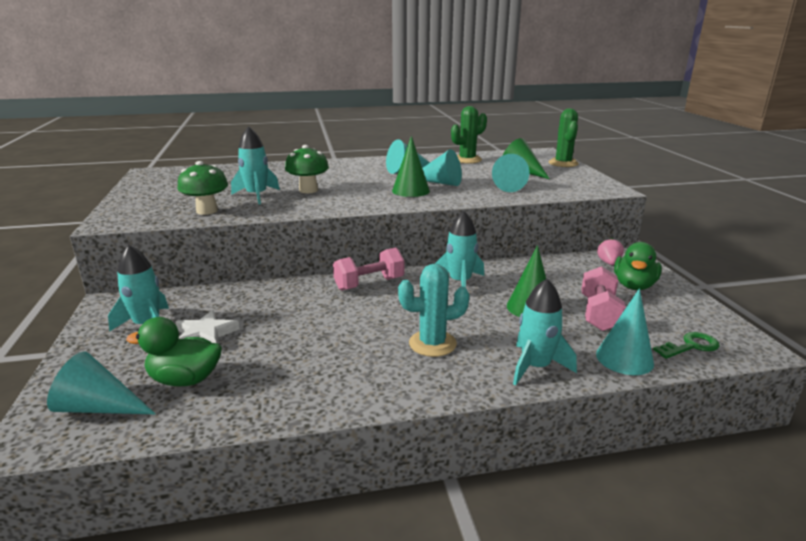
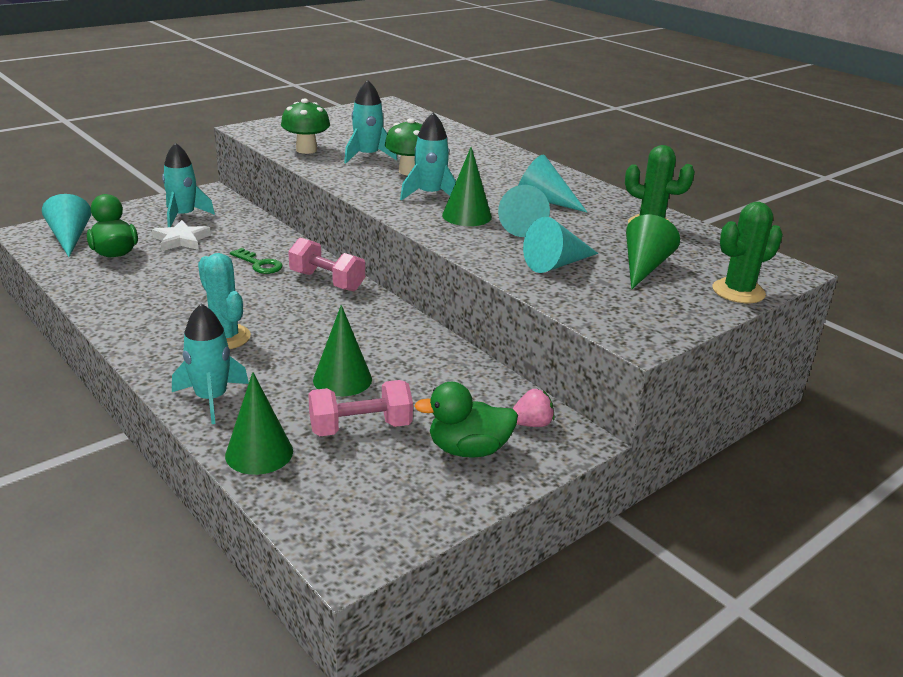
camera: 60 degrees right, 5 degrees up
(460, 282) = (373, 328): turquoise rocket -> turquoise rocket (430, 195)
(624, 358) = (259, 453): turquoise cone -> green cone
(690, 346) = (318, 502): green key -> green key (259, 264)

